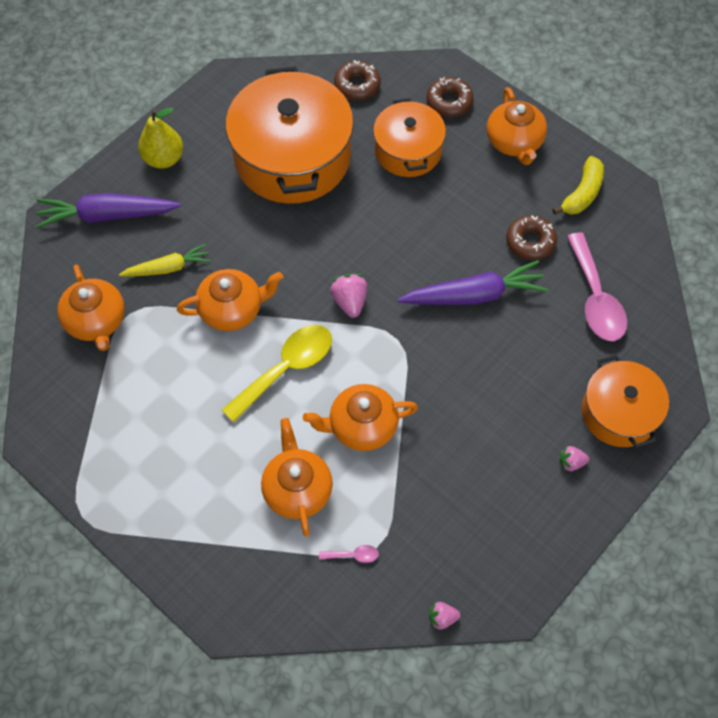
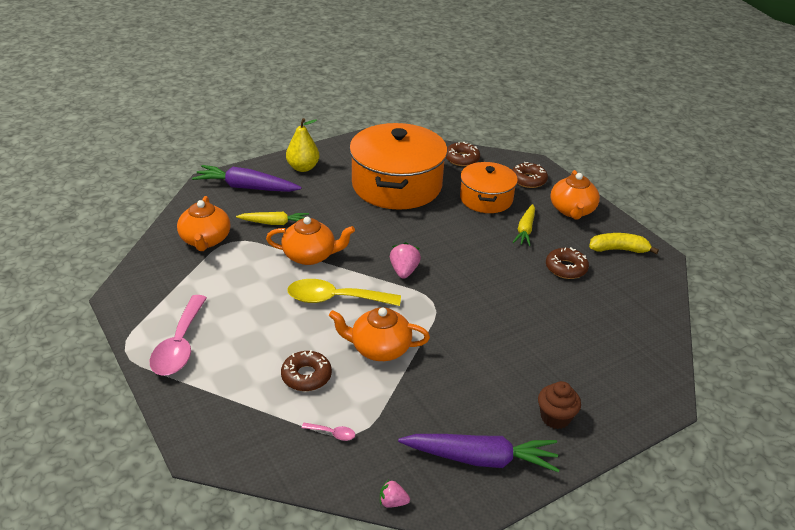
camera: 15 degrees right, 25 degrees down
(286, 369) = (335, 299): yellow spoon -> yellow spoon turned 150 degrees counterclockwise
(297, 489) = (306, 376): orange teapot -> brown donut
(468, 192) = (525, 230): none -> yellow carrot
(474, 295) = (507, 289): purple carrot -> purple carrot (481, 458)
(571, 462) = (555, 417): pink strawberry -> brown cupcake
(582, 193) = (618, 249): yellow banana -> yellow banana turned 135 degrees counterclockwise
(595, 298) = (611, 314): pink spoon -> pink spoon (179, 345)
(619, 413) = (610, 393): orange pot -> none

